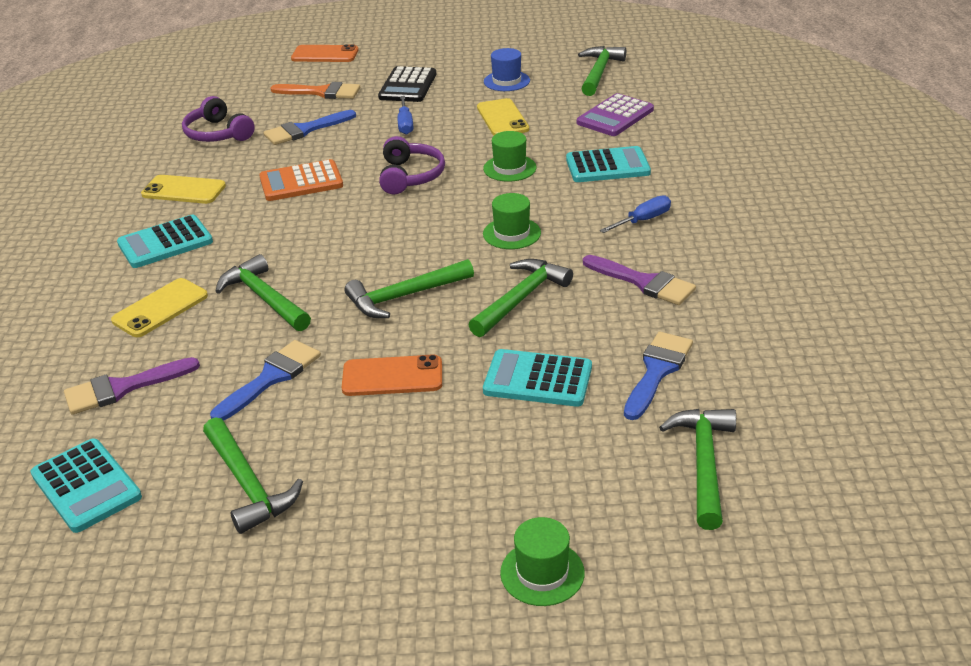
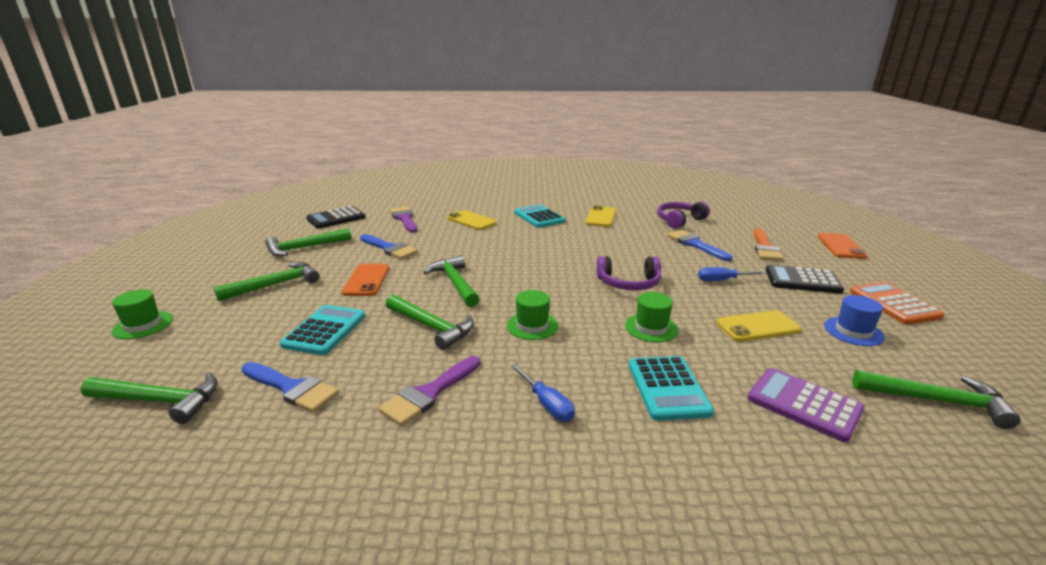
camera: 90 degrees right, 10 degrees down
(86, 486) = (336, 218): turquoise calculator -> black calculator
(264, 298) = (471, 243): green hammer -> green hammer (276, 284)
(301, 182) = (614, 247): orange calculator -> orange calculator (894, 304)

